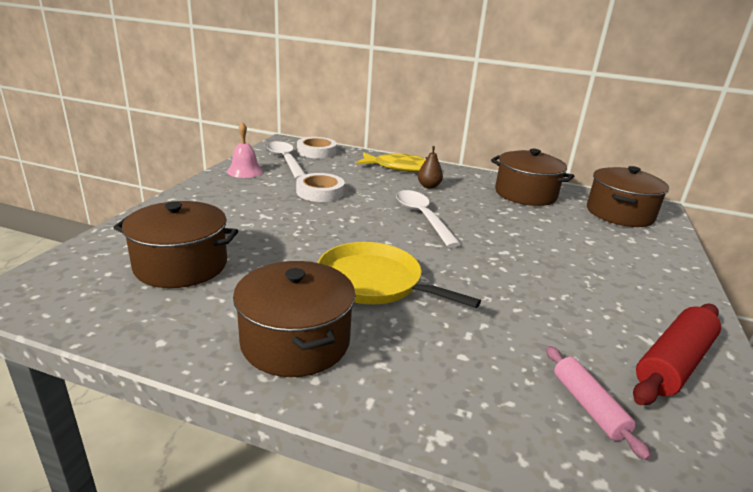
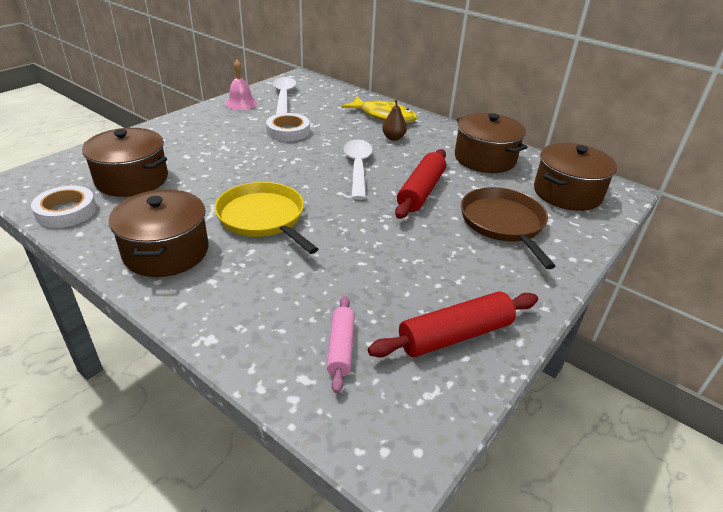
camera: 20 degrees right, 10 degrees up
(316, 151) = (319, 90): white tape -> white tape (66, 211)
(501, 231) = (421, 191): none -> red rolling pin
(599, 247) = (503, 223): none -> brown pan

